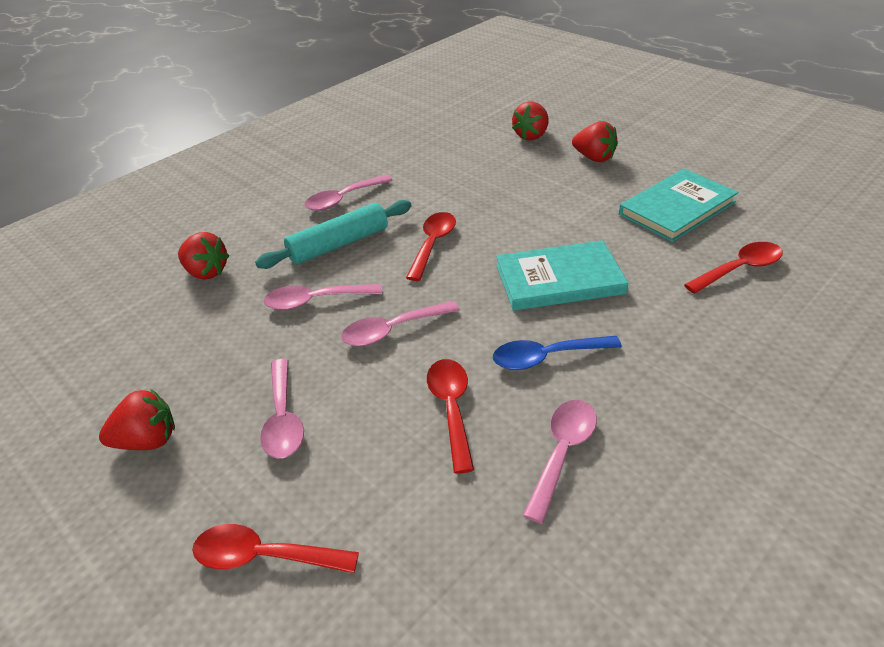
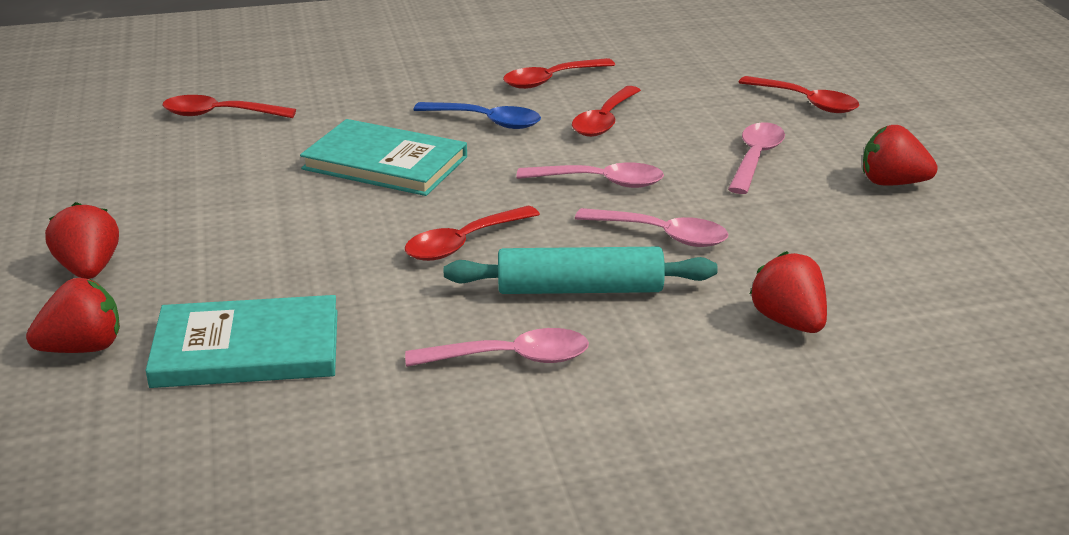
camera: 150 degrees left, 10 degrees down
(562, 453) = (551, 80): pink spoon -> red spoon
(677, 208) = (147, 175): turquoise book -> turquoise book (247, 348)

